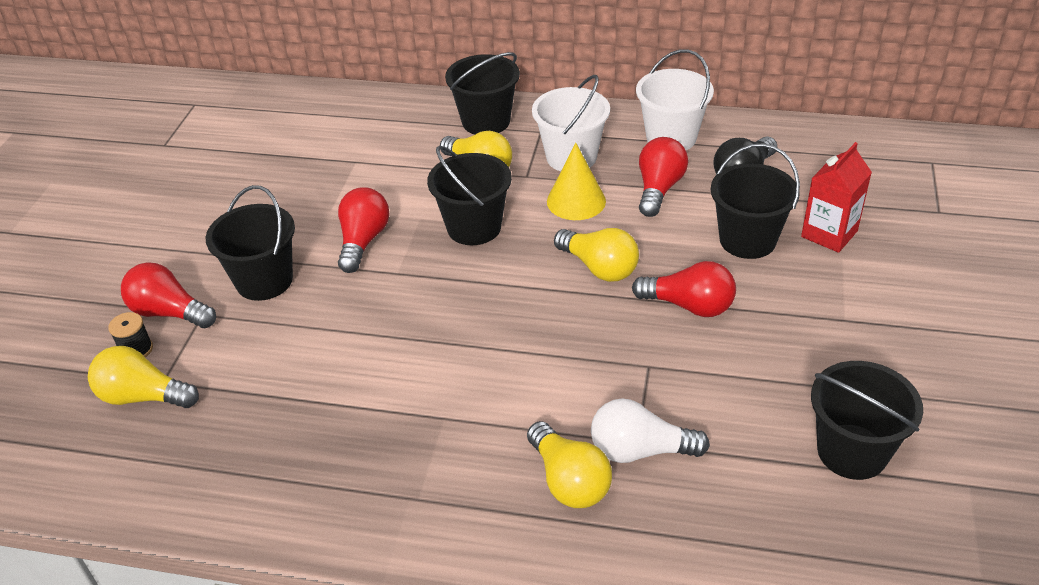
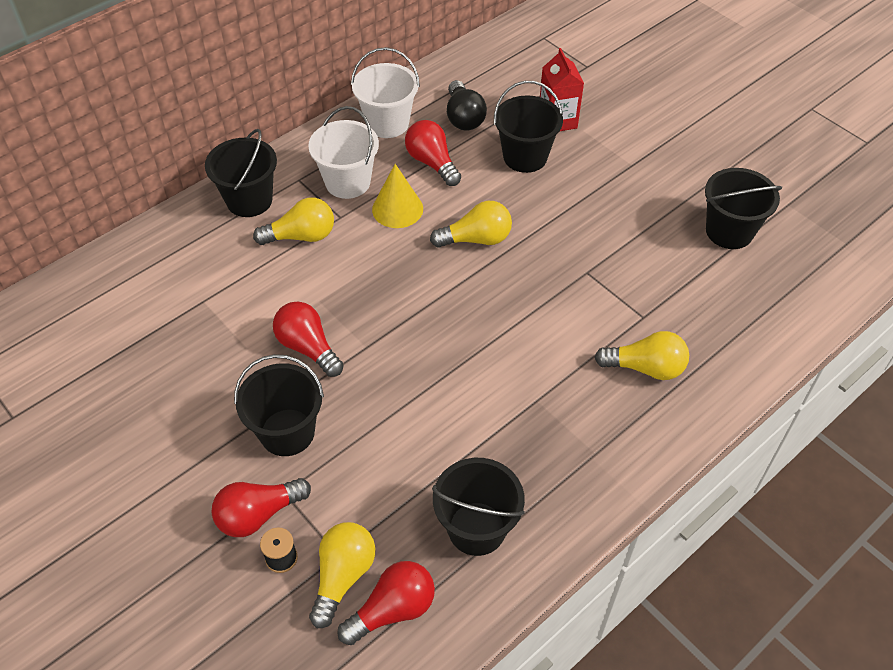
camera: 55 degrees left, 10 degrees up
(143, 396) = (343, 576): yellow light bulb -> yellow light bulb turned 150 degrees clockwise
(474, 227) = (364, 277): black bucket -> black bucket (476, 528)
(640, 450) = (650, 320): white light bulb -> none
(689, 306) = (554, 220): red light bulb -> red light bulb (393, 609)

